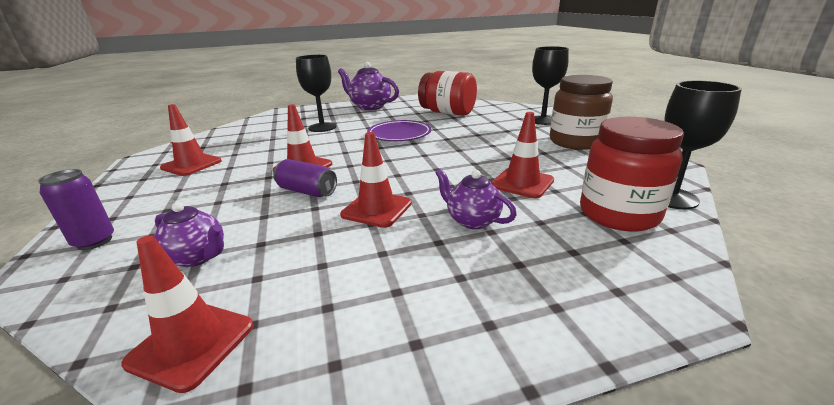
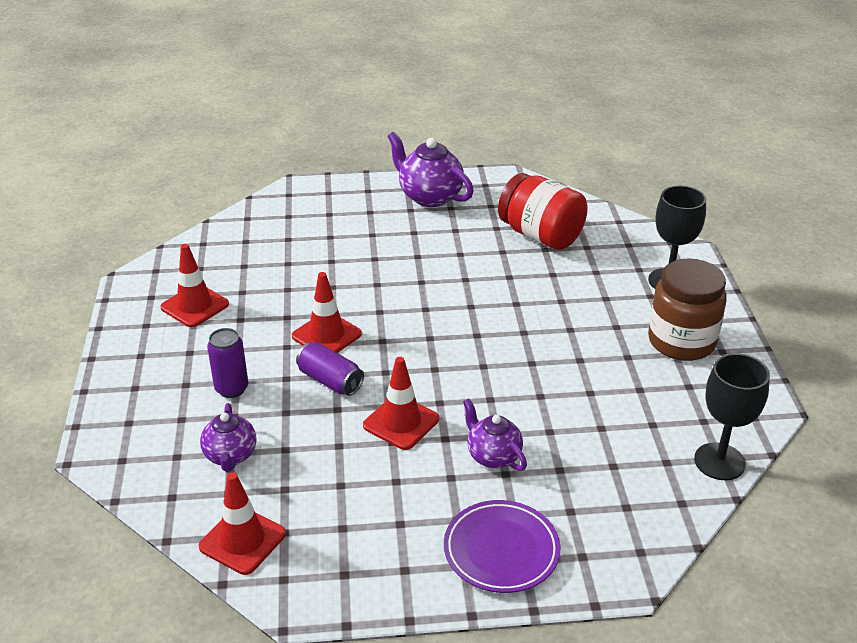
camera: 10 degrees right, 10 degrees up
(94, 241) = (131, 419): purple can -> purple can (231, 389)
(198, 257) = (230, 456): purple teapot -> purple teapot turned 45 degrees clockwise
(322, 127) = (355, 245): black goblet -> none
(399, 135) = (456, 283): purple plate -> purple plate (501, 550)
(522, 183) = (571, 409): red traffic cone -> none
(618, 214) = (645, 474): red jar -> none

